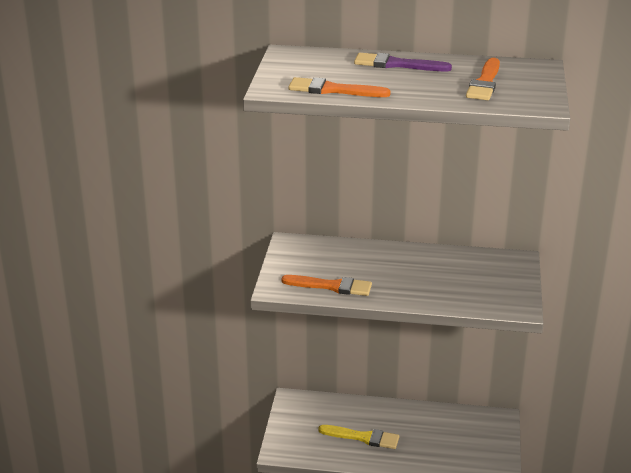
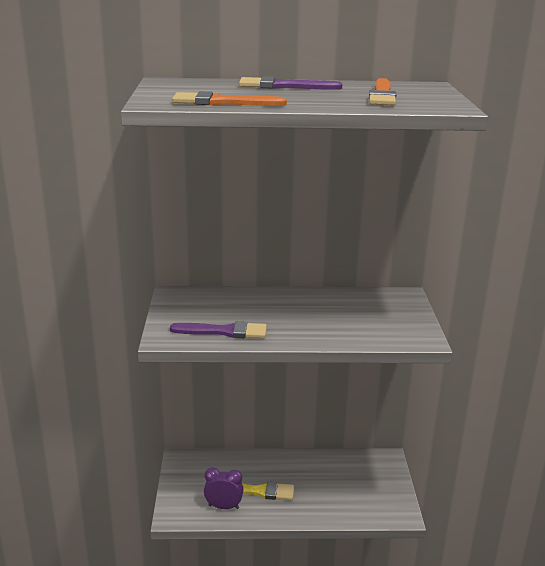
camera: 10 degrees left, 5 degrees down
(327, 448) = (223, 506): none -> purple clock
(331, 286) = (224, 331): orange brush -> purple brush

